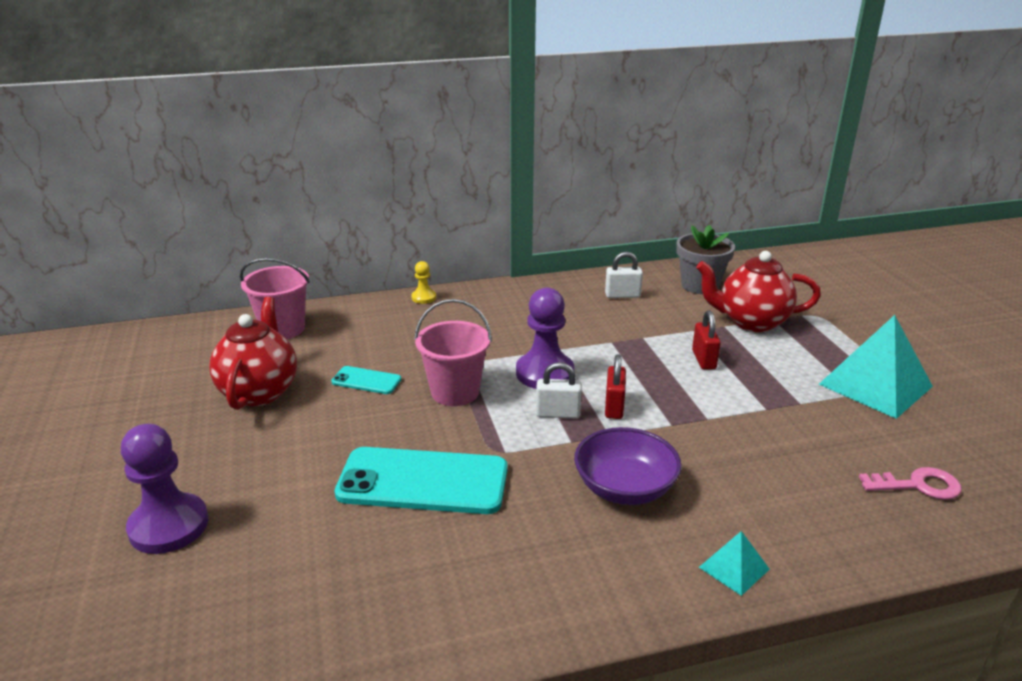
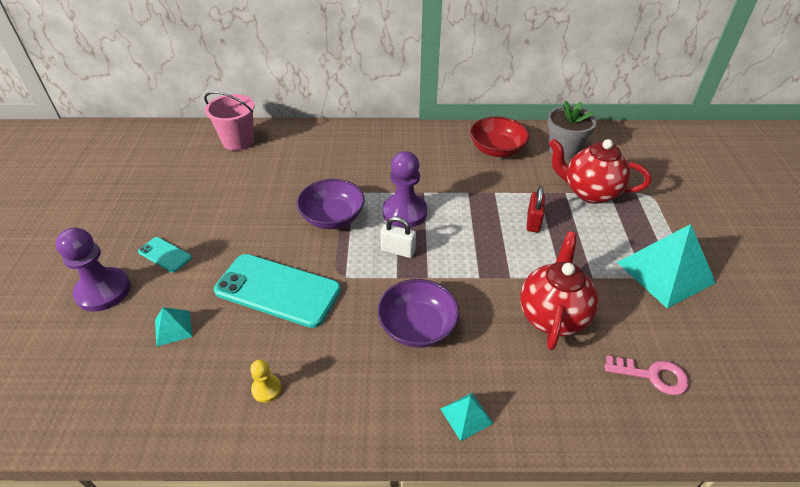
camera: 15 degrees right, 15 degrees up
(259, 391) = (202, 192): red teapot -> red teapot (552, 315)
(297, 549) = (173, 328): none -> turquoise pyramid
(366, 381) = (275, 196): turquoise phone -> turquoise phone (165, 255)
(423, 297) = (346, 129): yellow pawn -> yellow pawn (266, 389)
(455, 392) = (332, 217): pink bucket -> purple bowl
(614, 407) = (442, 253): red padlock -> none
(622, 295) = (497, 150): white padlock -> red bowl

